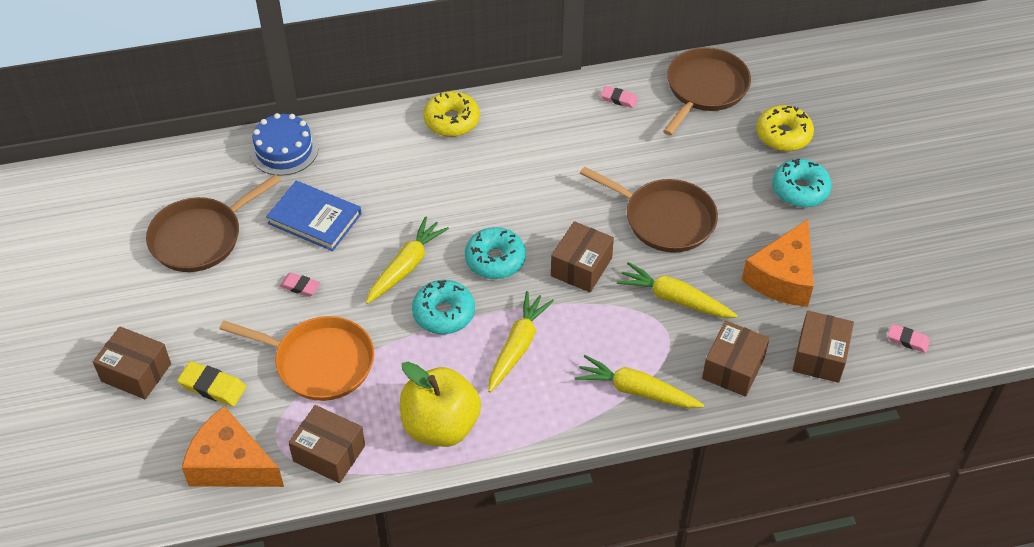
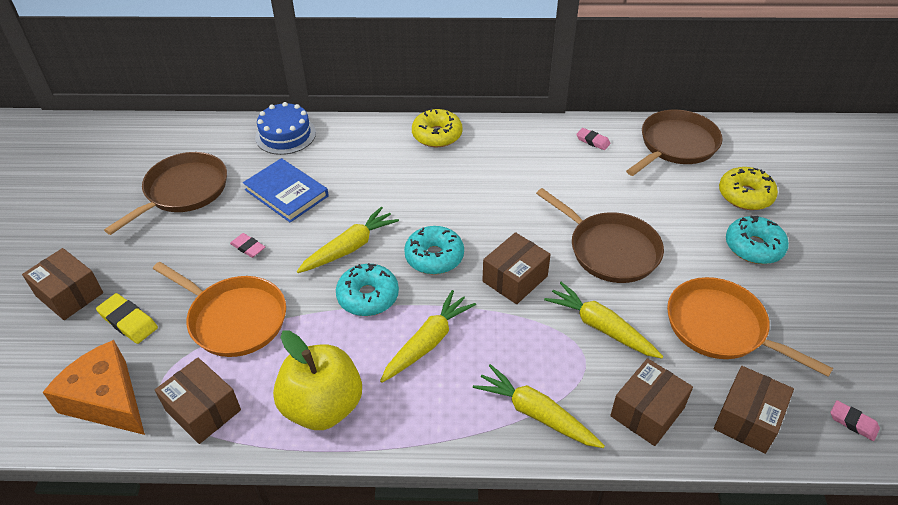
camera: 15 degrees right, 5 degrees down
(200, 237) = (183, 191): brown pan -> brown pan turned 150 degrees clockwise
(782, 277) = (720, 327): orange cheese -> orange pan

